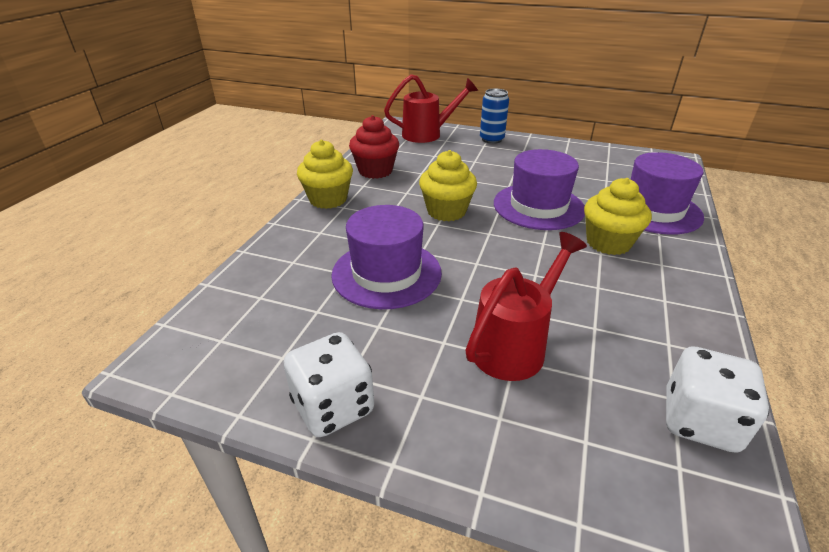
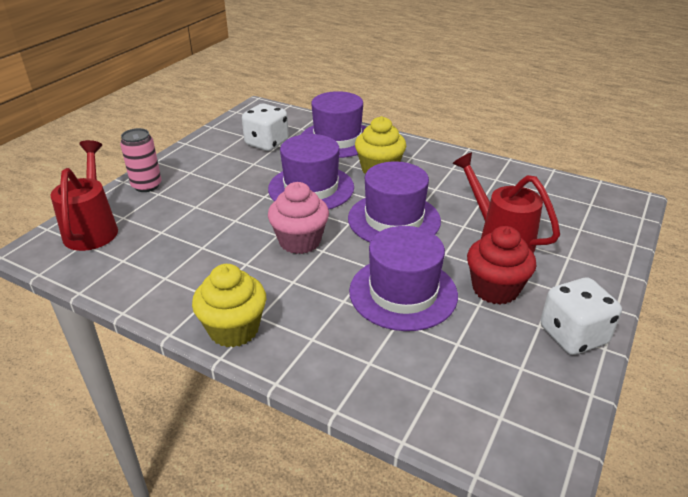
camera: 80 degrees left, 0 degrees up
(375, 171) = (175, 283): red cupcake -> red cupcake (495, 289)
(446, 211) = (300, 241): yellow cupcake -> pink cupcake
(491, 139) = (147, 186): blue can -> pink can
(510, 260) = (394, 219): none -> purple hat
(699, 421) = (558, 188): white dice -> white dice (267, 143)

